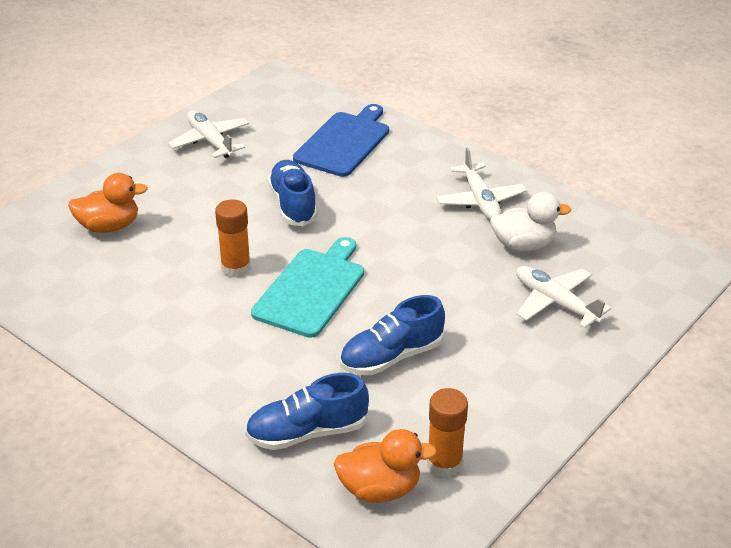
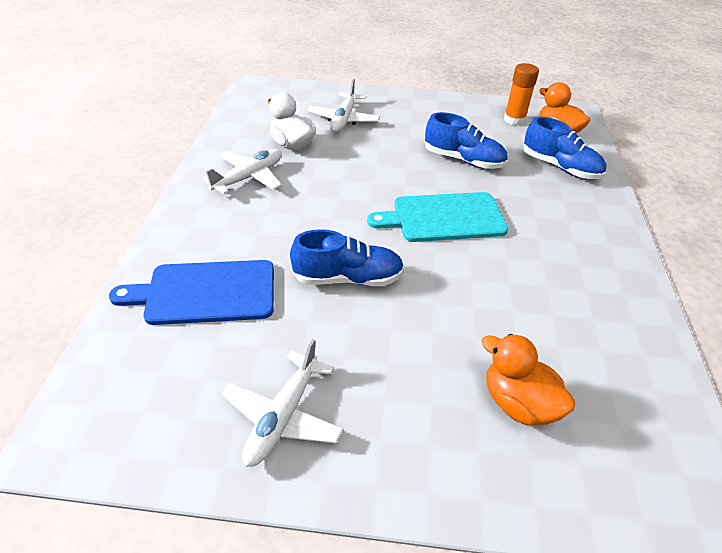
camera: 125 degrees left, 5 degrees up
(236, 268) = (467, 270): orange glue stick -> none
(293, 205) = (348, 278): blue shoe -> blue shoe turned 135 degrees counterclockwise

